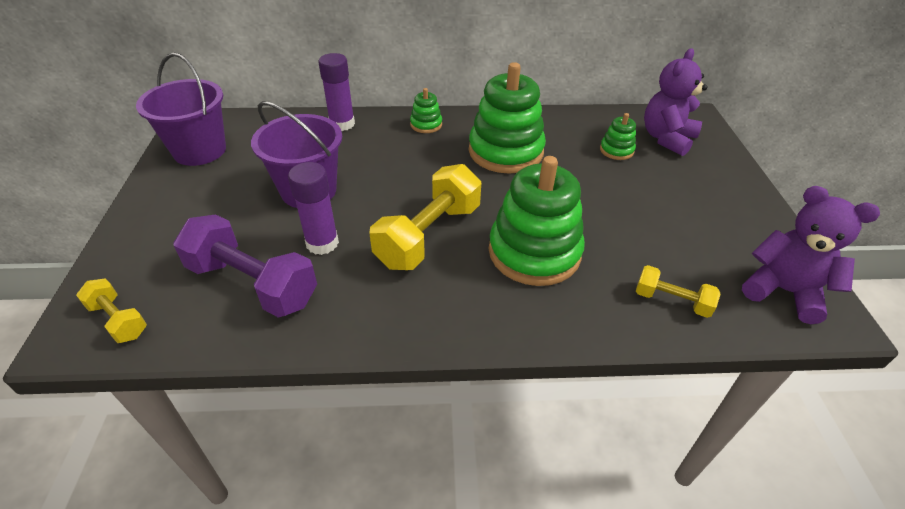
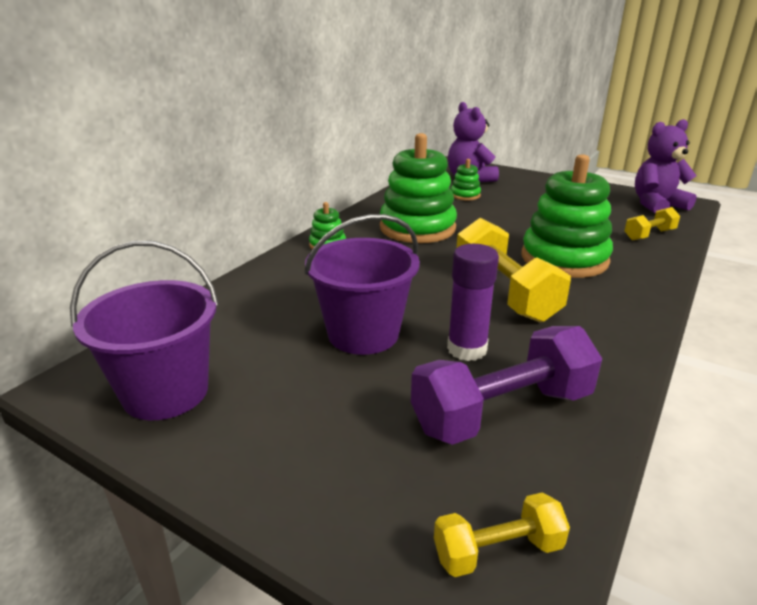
camera: 55 degrees left, 15 degrees down
(342, 124) = (260, 283): purple glue stick -> none

